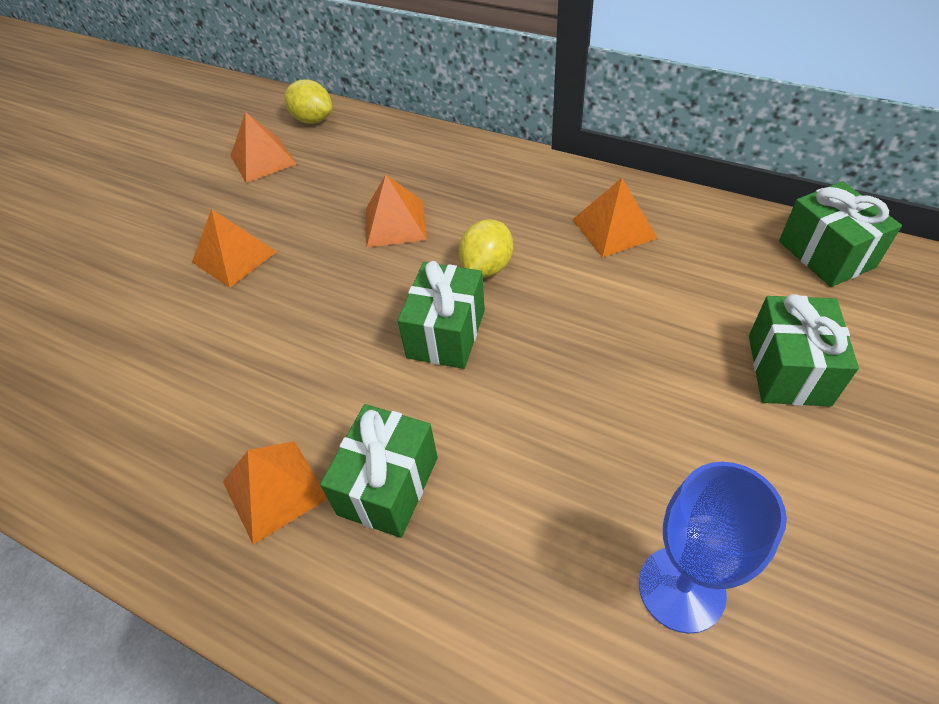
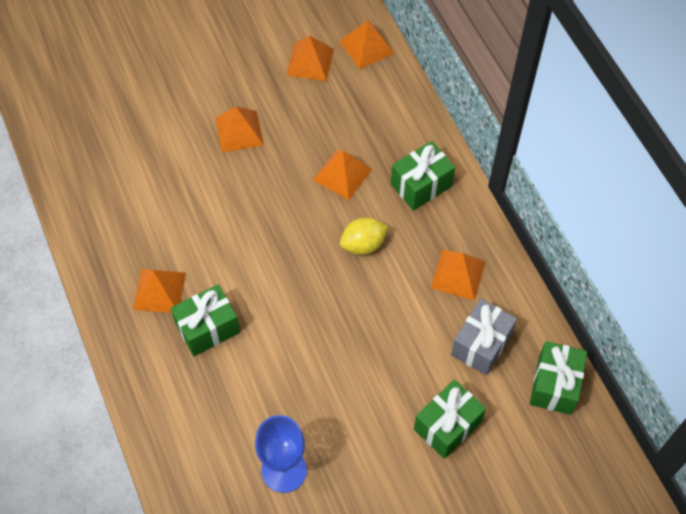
camera: 35 degrees right, 10 degrees up
(313, 120) = (366, 47): yellow lemon -> orange pyramid
(446, 333) = (303, 269): green gift -> green gift (421, 185)
(715, 270) = (481, 344): none -> grey gift

